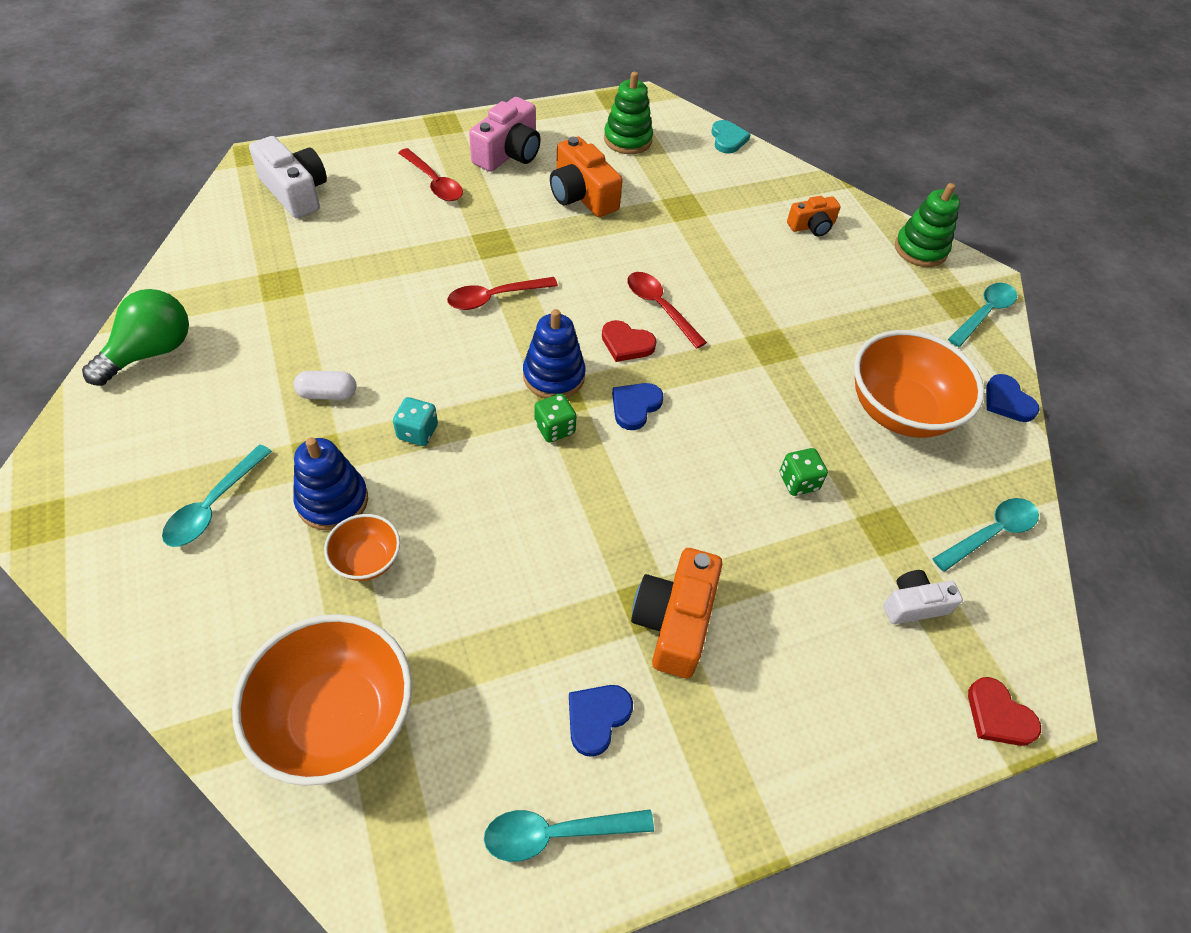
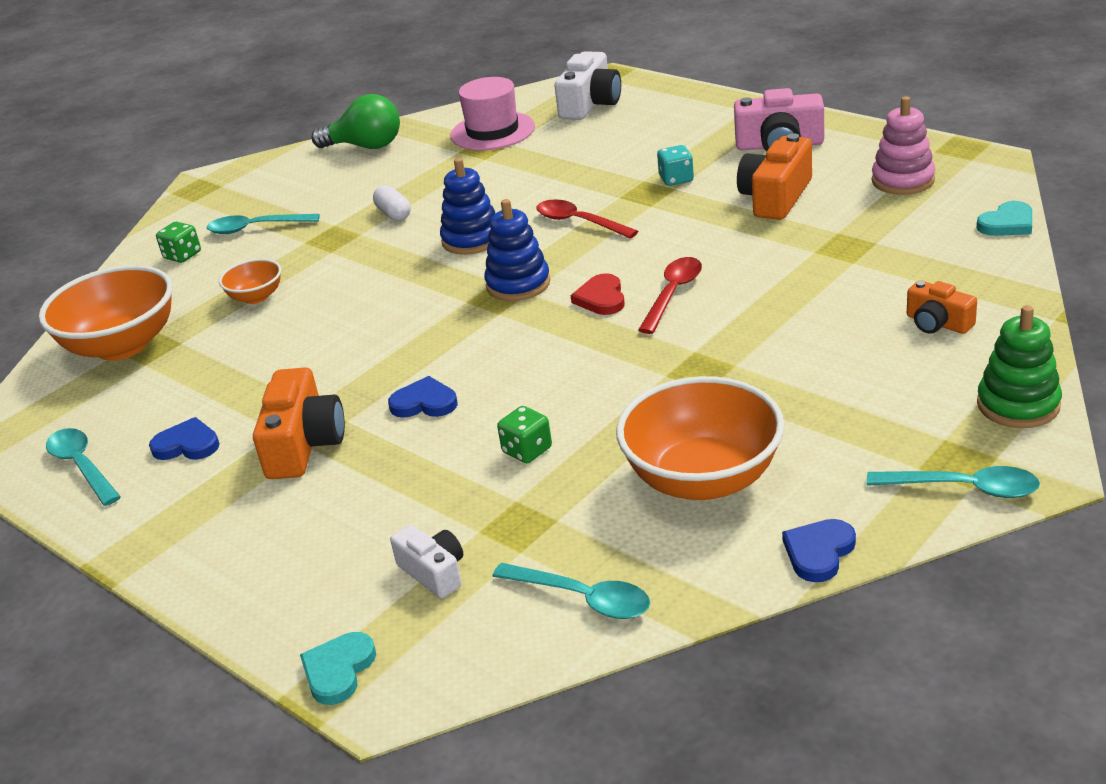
camera: 70 degrees right, 20 degrees down
(256, 264) = (492, 131): none -> pink hat
(332, 501) = (296, 262): blue stacking toy -> blue stacking toy (472, 239)
(417, 432) = (393, 260): turquoise dice -> turquoise dice (676, 179)
(434, 183) = (685, 139): red spoon -> none
(554, 428) = (458, 309): green dice -> green dice (182, 255)
(627, 140) = (903, 180): green stacking toy -> pink stacking toy
(635, 406) = (527, 333): blue heart -> blue heart (424, 403)
(674, 621) = (304, 444): orange camera -> orange camera turned 105 degrees clockwise
(998, 715) = (338, 670): red heart -> turquoise heart

